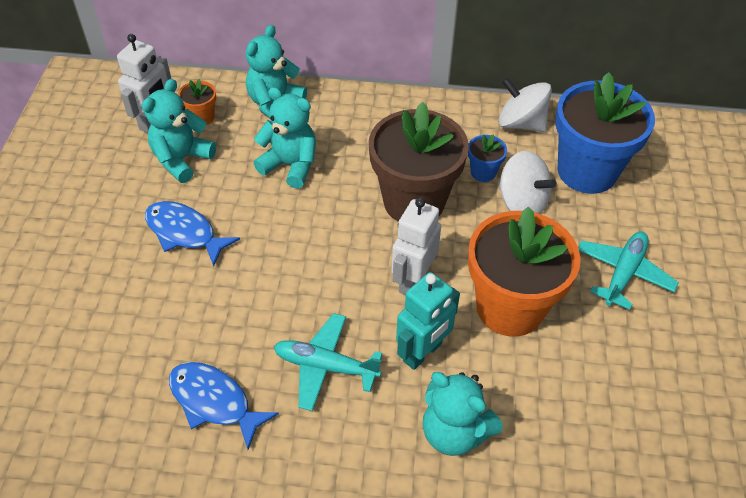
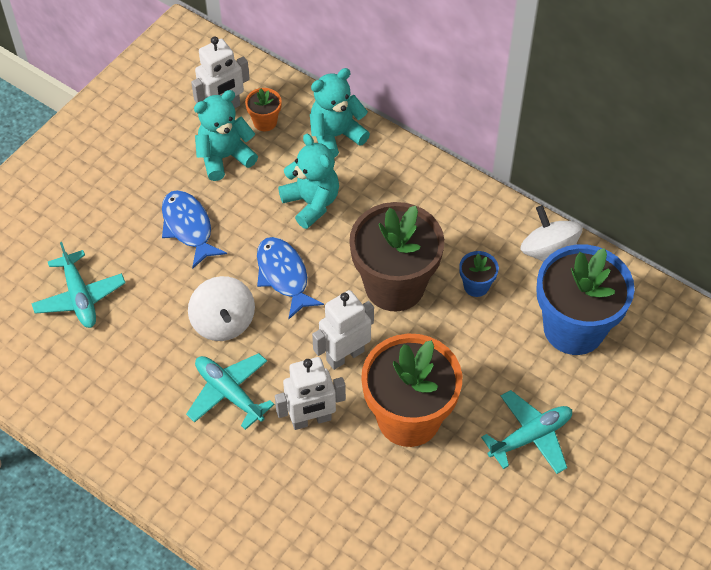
camera: 30 degrees right, 5 degrees up
(107, 345) = (79, 297): none -> turquoise plane
(214, 401) = (131, 379): blue fish -> blue fish (283, 275)
(423, 353) = (311, 420): turquoise robot -> white robot
(454, 432) = (292, 493): turquoise teddy bear -> none
(521, 203) = (489, 330): white spinning top -> white spinning top (223, 322)

